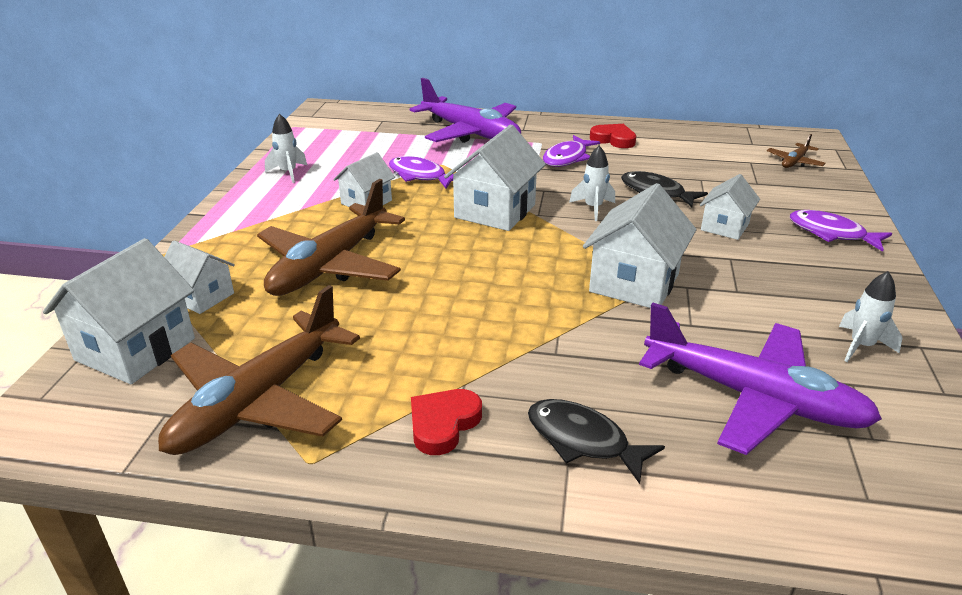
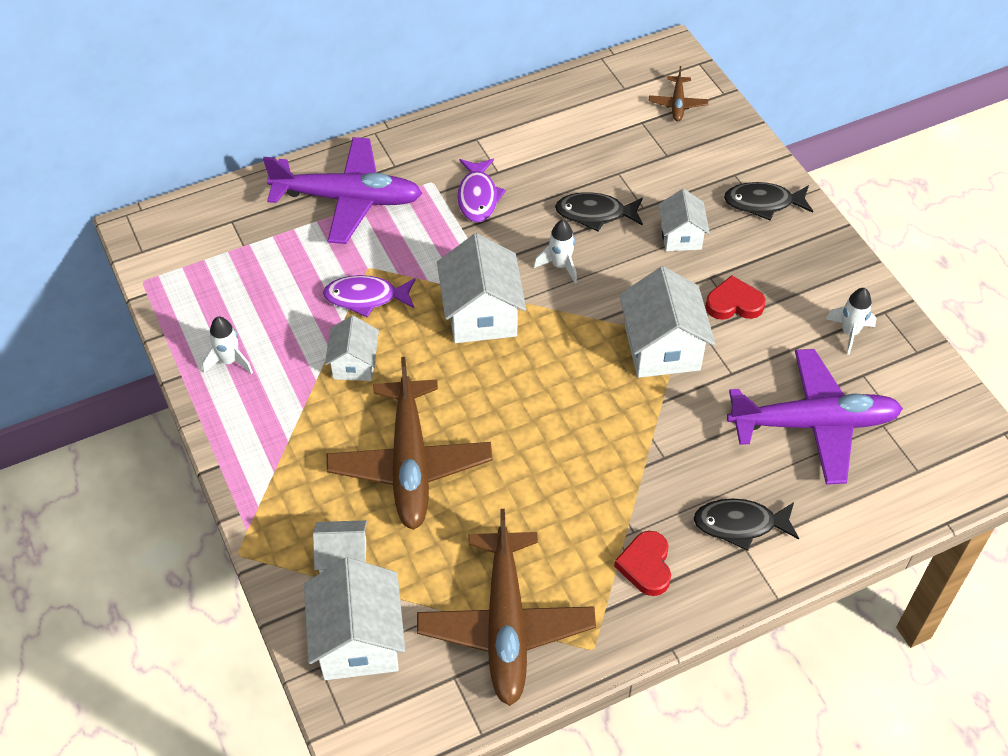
camera: 35 degrees left, 20 degrees up
(613, 139) = (496, 142): red heart -> red heart (734, 303)
(831, 233) = (763, 203): purple fish -> black fish

